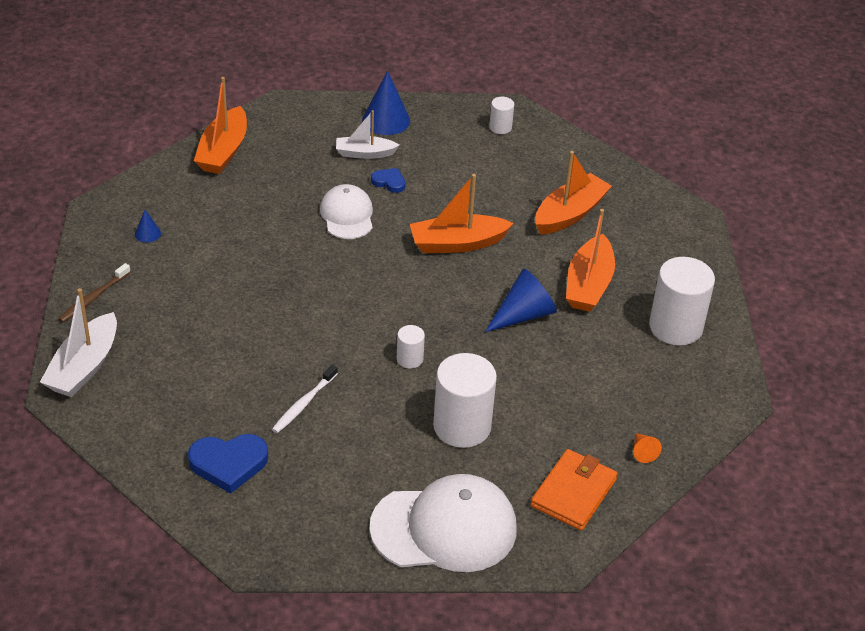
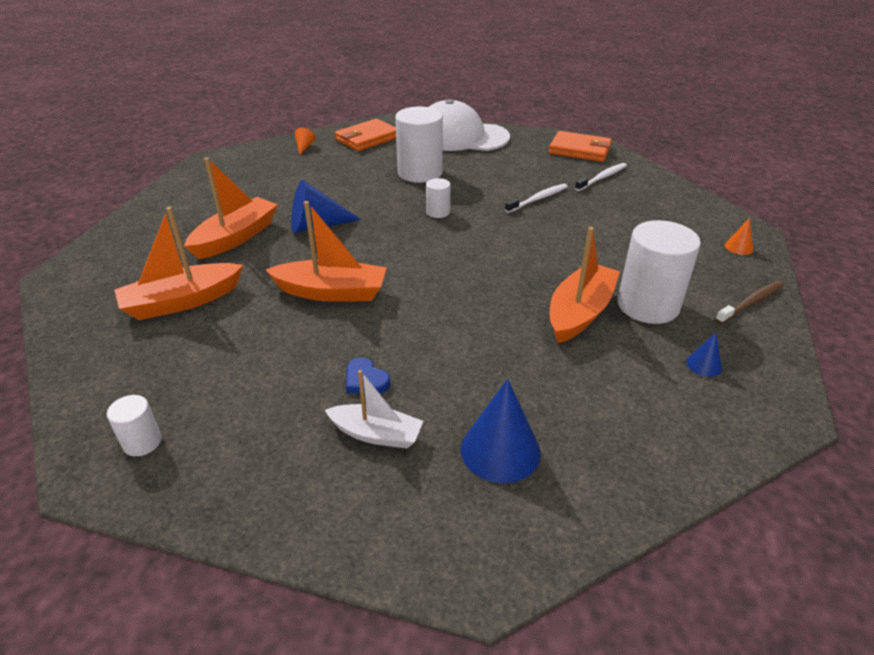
camera: 160 degrees left, 5 degrees down
(84, 367) = (738, 247): white boat -> orange cone
(223, 151) = (601, 484): orange boat -> orange boat (580, 312)
(228, 464) = (602, 178): blue heart -> white toothbrush
(262, 527) = (580, 150): none -> orange wallet
(347, 215) = (441, 344): white cap -> none
(386, 120) = (308, 496): blue cone -> blue cone (500, 450)
(675, 327) = (198, 200): white cylinder -> white cylinder (648, 305)

